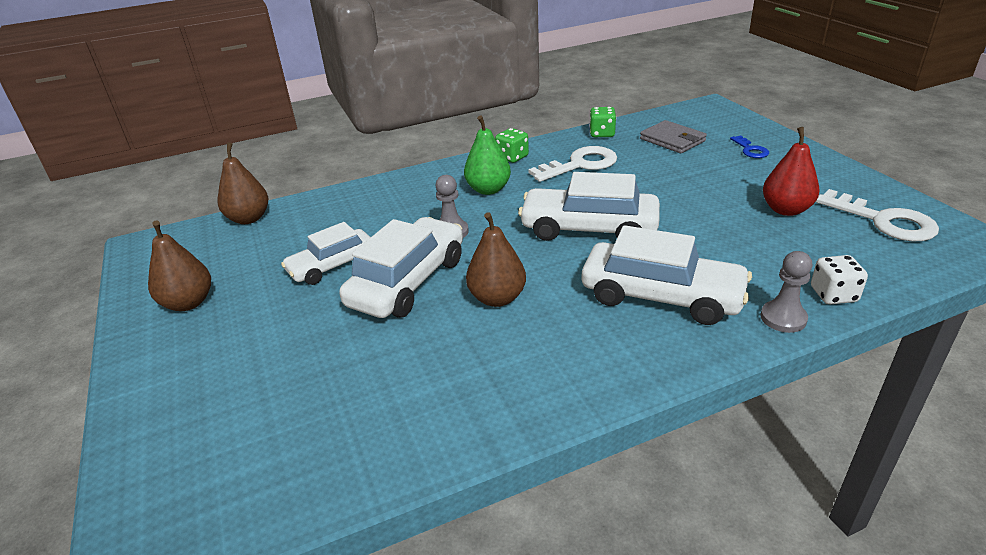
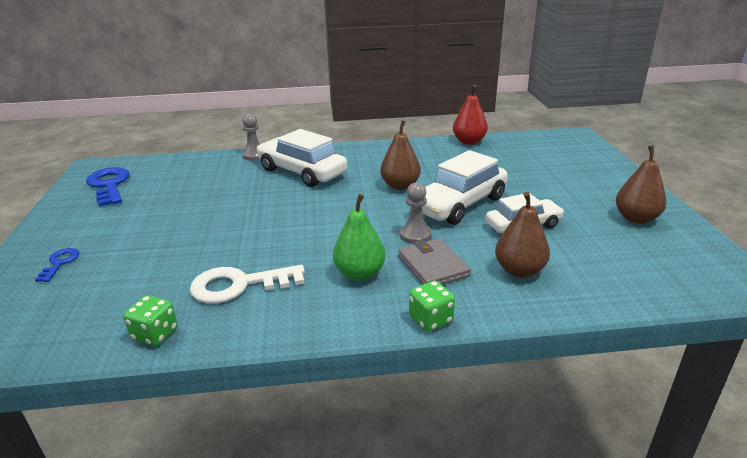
camera: 165 degrees left, 5 degrees down
(249, 218) = (639, 293): brown pear -> brown pear (519, 270)
(512, 157) = (302, 318): green dice -> green dice (430, 319)
(589, 229) = (302, 216): white car -> none
(672, 140) = (100, 298): grey wallet -> grey wallet (433, 266)
(786, 210) = (148, 203): red pear -> red pear (469, 142)
(833, 295) = (214, 159): white dice -> none
(884, 221) = (109, 185): white key -> blue key

